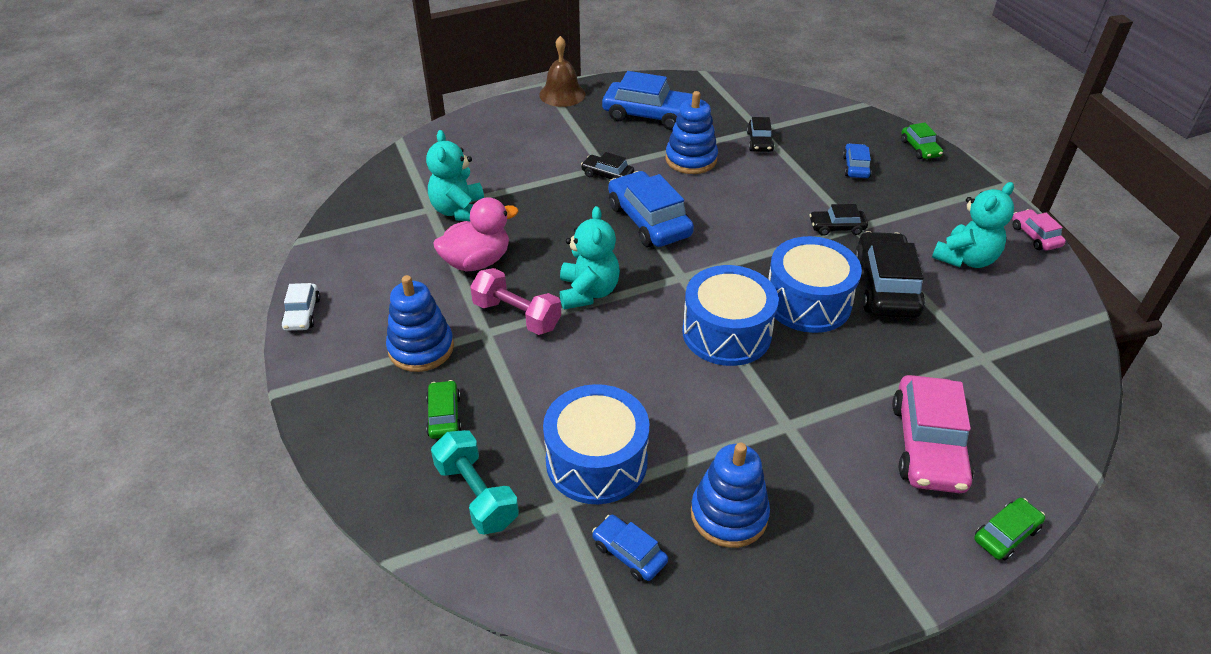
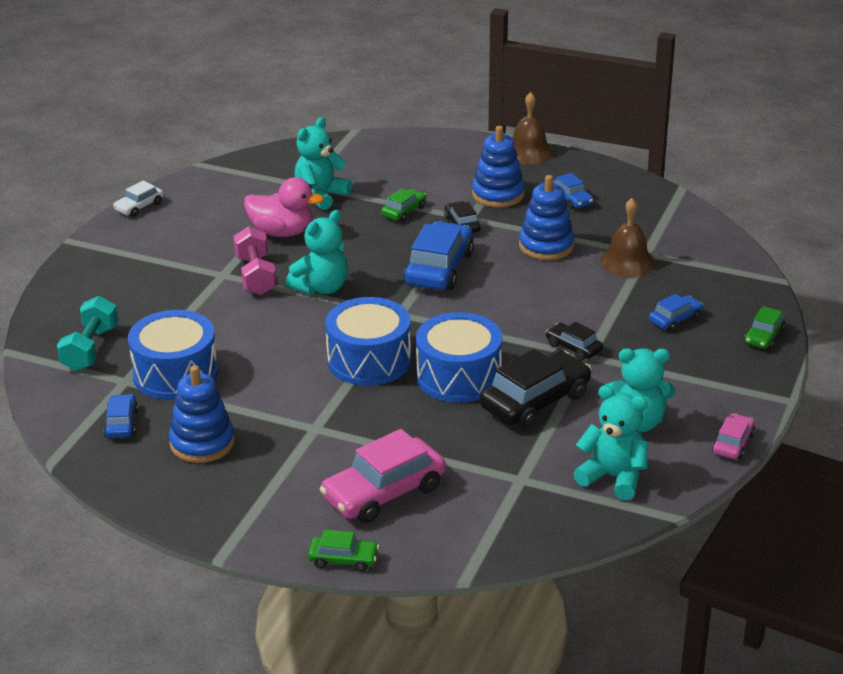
camera: 45 degrees right, 10 degrees down
(421, 348) = (174, 262): blue stacking toy -> blue stacking toy (498, 194)
(444, 416) = (132, 303): green car -> green car (404, 211)
(649, 115) = (571, 199): blue car -> blue car, size x0.52
(759, 142) = (627, 261): black car -> brown bell
(1025, 312) = (613, 477): none -> turquoise teddy bear

